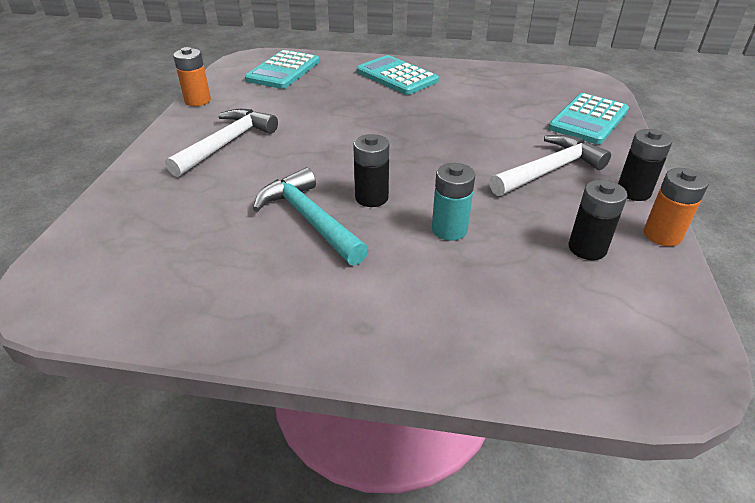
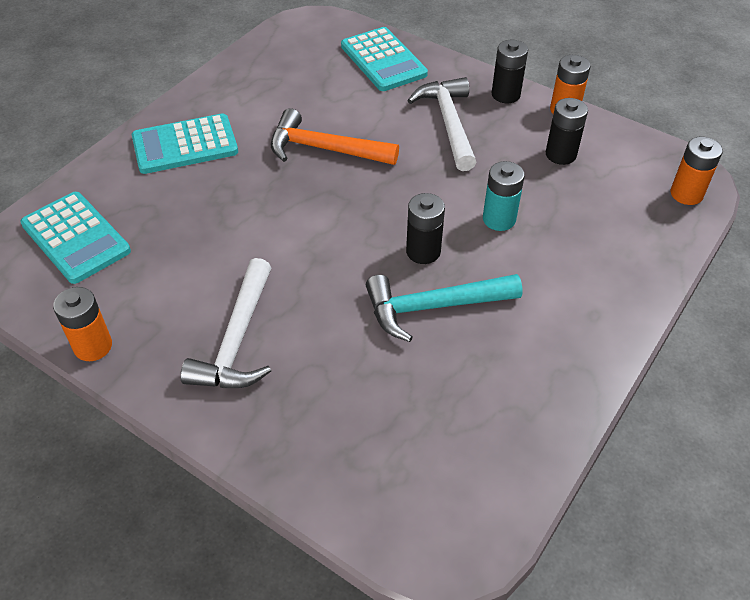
camera: 65 degrees left, 10 degrees up
(226, 144) = (237, 340): white hammer -> white hammer turned 135 degrees counterclockwise
(448, 124) = (325, 149): none -> orange hammer
(637, 372) = (686, 194): none -> orange battery

